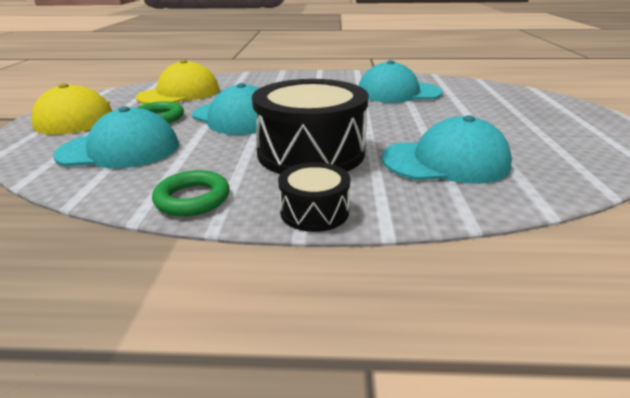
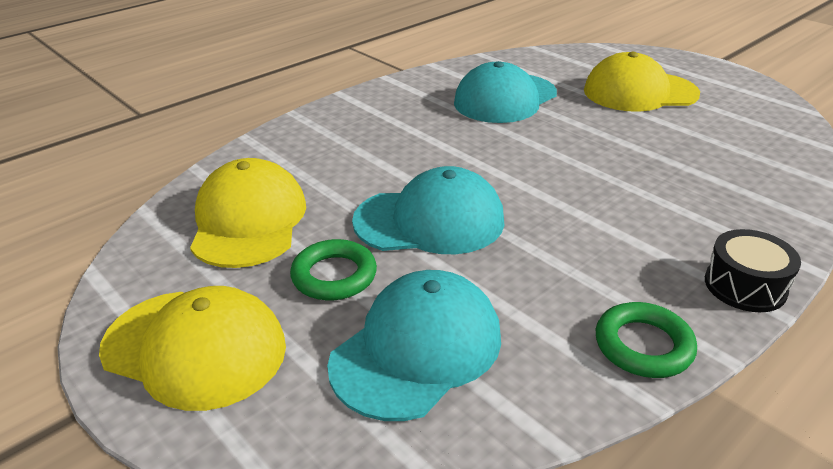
camera: 45 degrees left, 5 degrees up
(311, 152) = (606, 224): black drum -> none
(445, 161) = (710, 173): turquoise cap -> none
(501, 114) = (639, 92): none -> yellow cap

